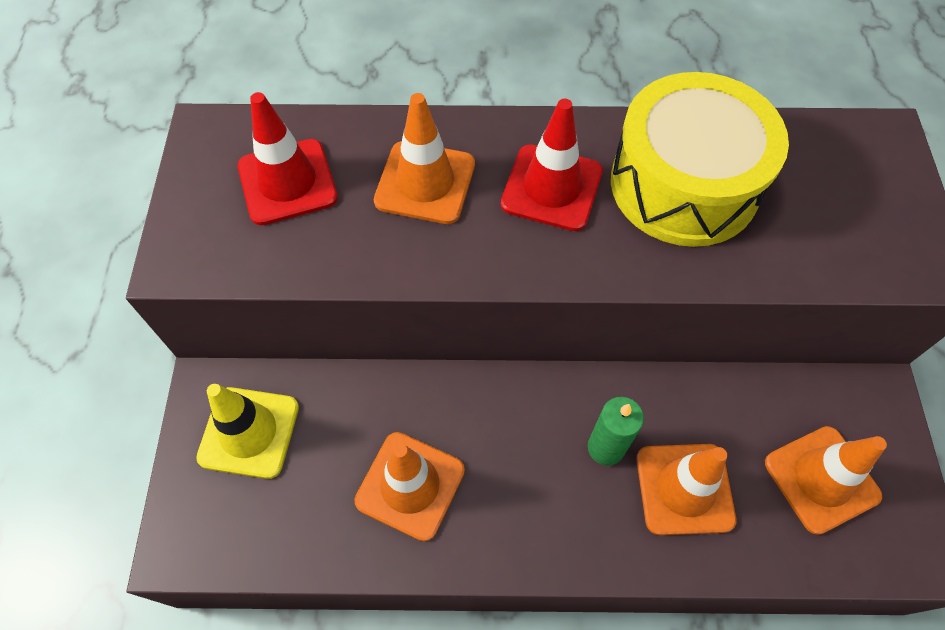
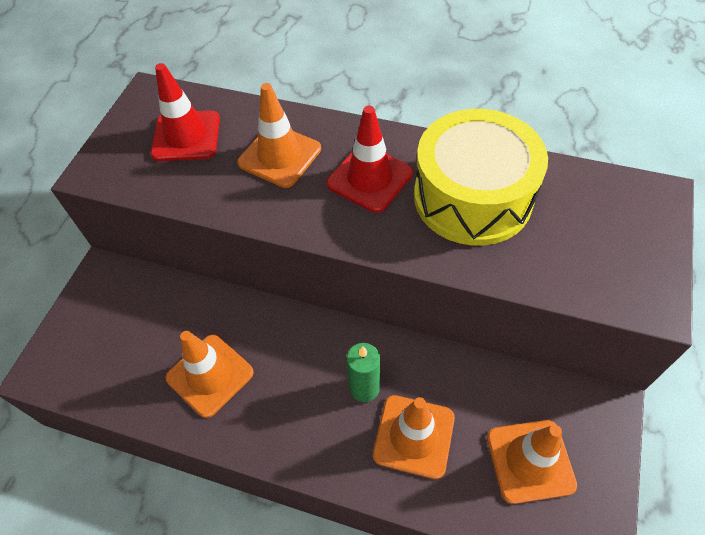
camera: 20 degrees right, 5 degrees down
(249, 432) = (116, 308): yellow traffic cone -> none

